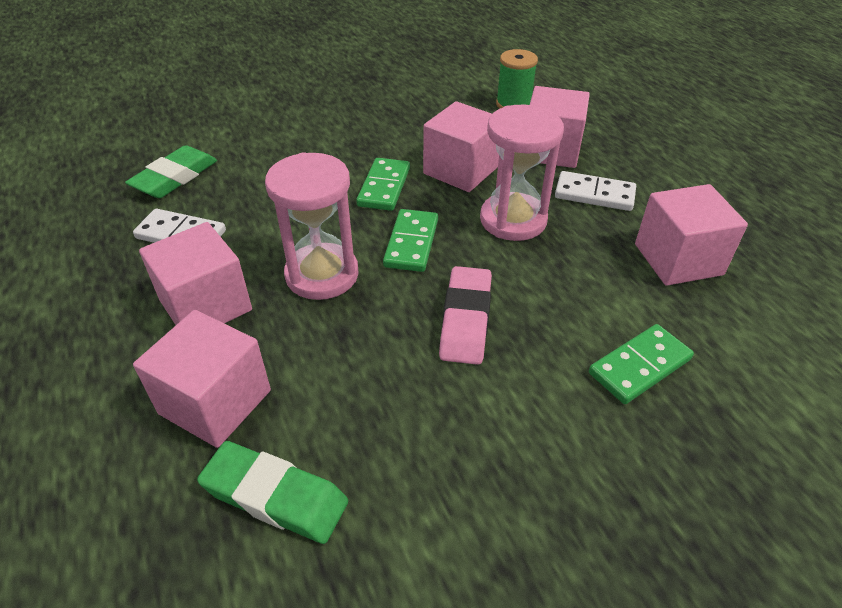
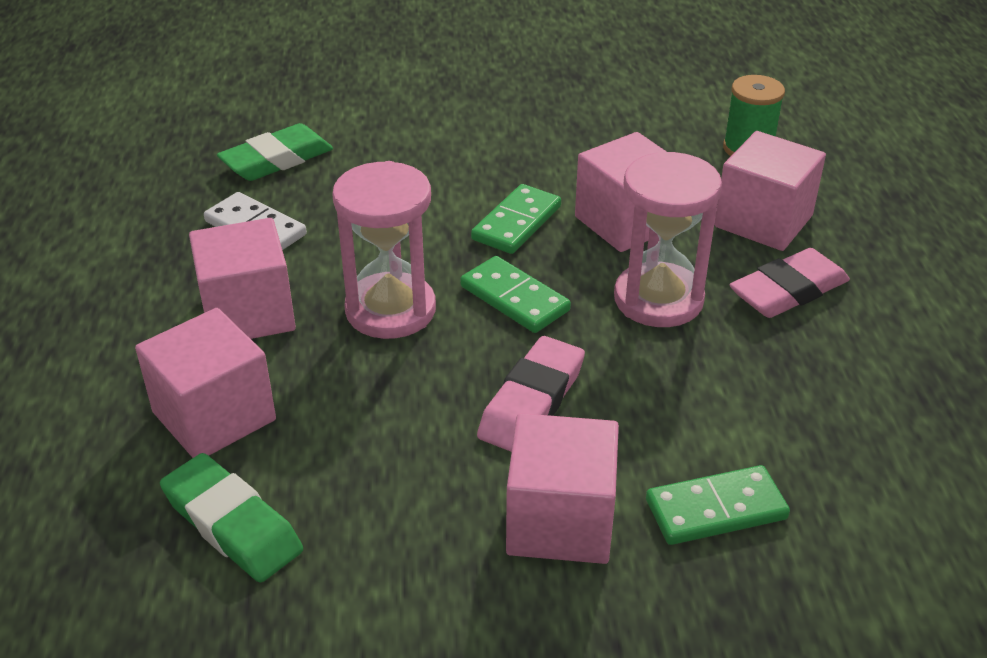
camera: 20 degrees right, 5 degrees down
(411, 243) = (514, 298): green domino -> green domino turned 75 degrees counterclockwise
(594, 194) = (788, 291): white domino -> pink eraser
(678, 259) = (851, 399): pink cube -> pink cube (560, 521)

